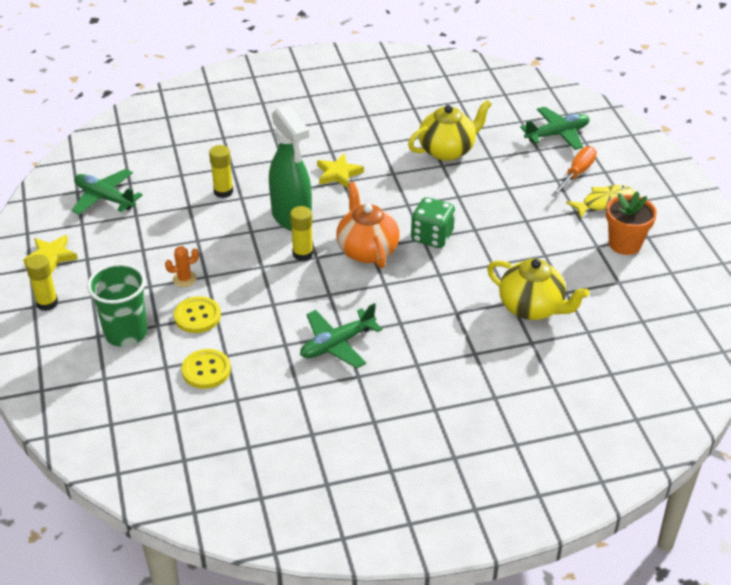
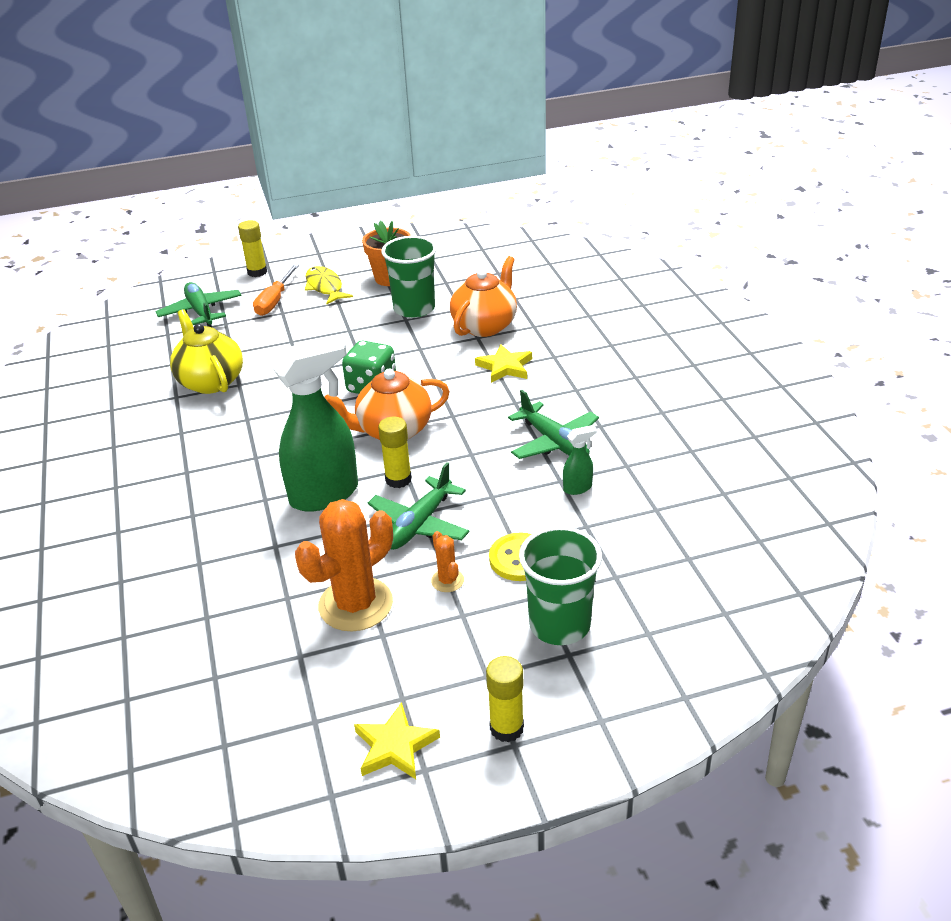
camera: 90 degrees left, 5 degrees down
(105, 198) = (250, 702): green plane -> green plane (419, 524)
(173, 236) = (355, 604): none -> orange cactus
(206, 370) = (615, 539): yellow button -> none
(223, 192) = (258, 565): yellow glue stick -> yellow glue stick (257, 272)
(273, 354) = (578, 488): none -> green spray bottle
(338, 173) = (238, 462): yellow star -> yellow star (505, 367)
(532, 308) = (485, 326): yellow teapot -> orange teapot
(564, 260) = (414, 308): none -> green cup
(576, 174) = (274, 301): orange screwdriver -> orange screwdriver turned 105 degrees counterclockwise

